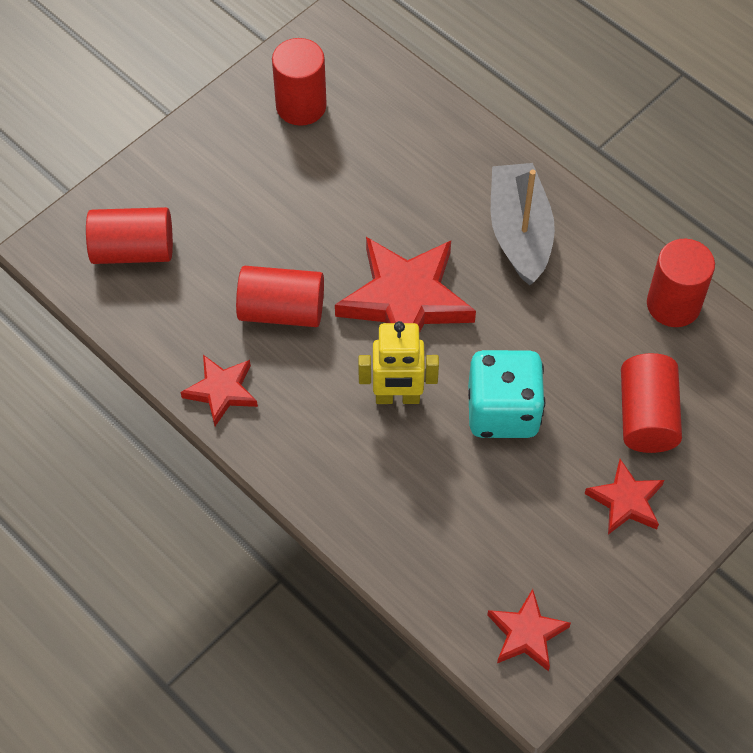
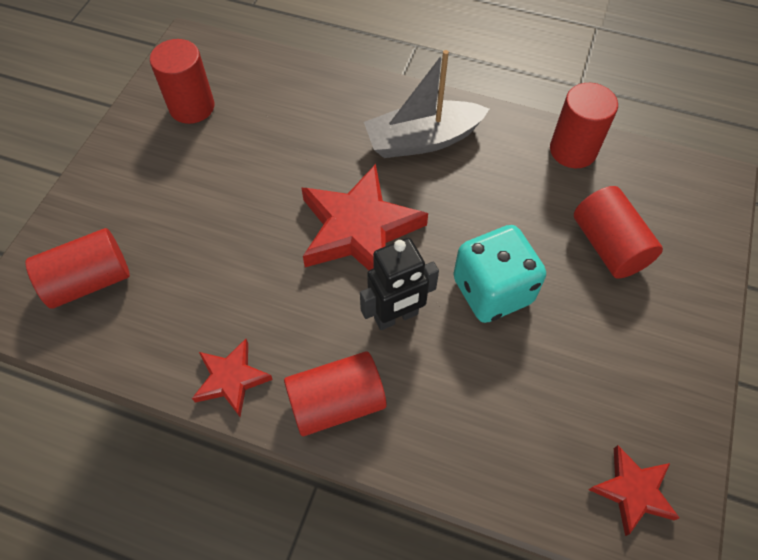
camera: 25 degrees left, 0 degrees up
(281, 310) = (254, 281): red cylinder -> red cylinder (336, 402)
(397, 397) = (396, 316): yellow robot -> black robot
(519, 232) = (422, 140): grey boat -> grey boat turned 75 degrees counterclockwise
(625, 501) = (638, 325): red star -> none

